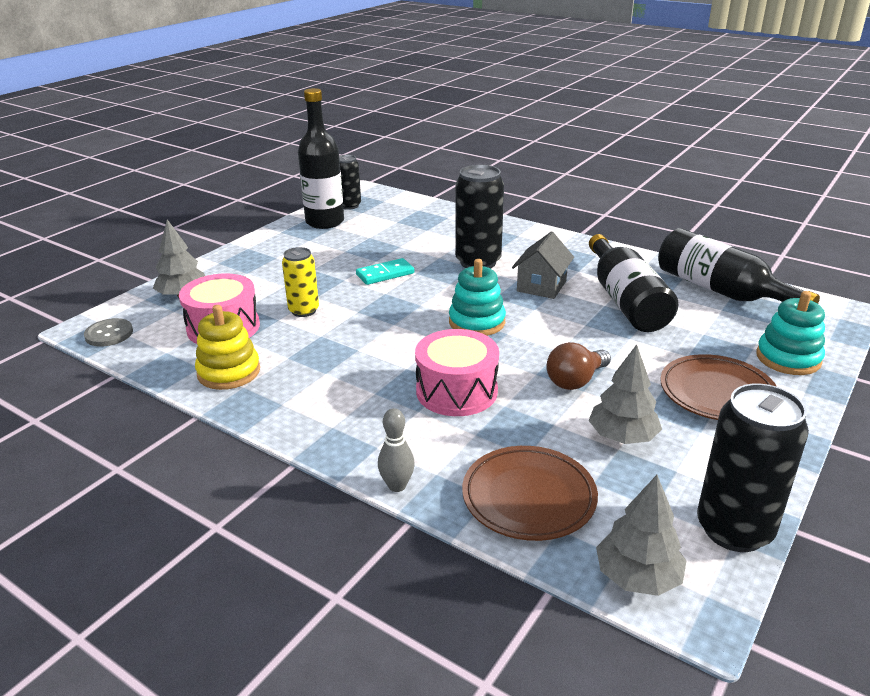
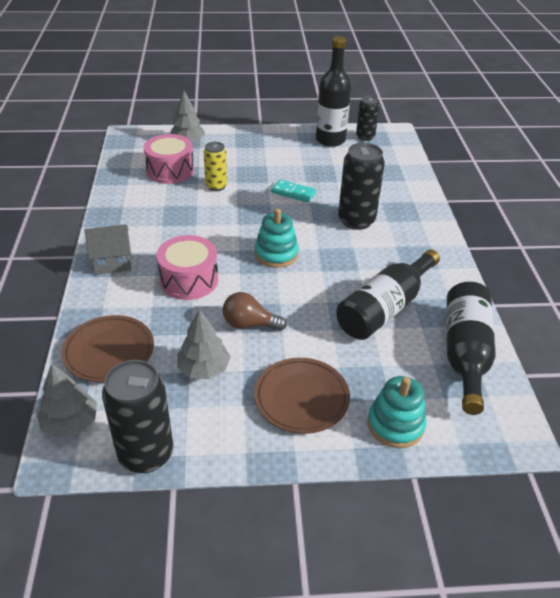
camera: 50 degrees right, 10 degrees up
(109, 334) = (128, 143): grey button -> none
(229, 372) = (131, 195): yellow stacking toy -> none
(397, 485) = (81, 298): grey bowling pin -> none
(541, 286) = (357, 261): grey house -> grey house (112, 262)

